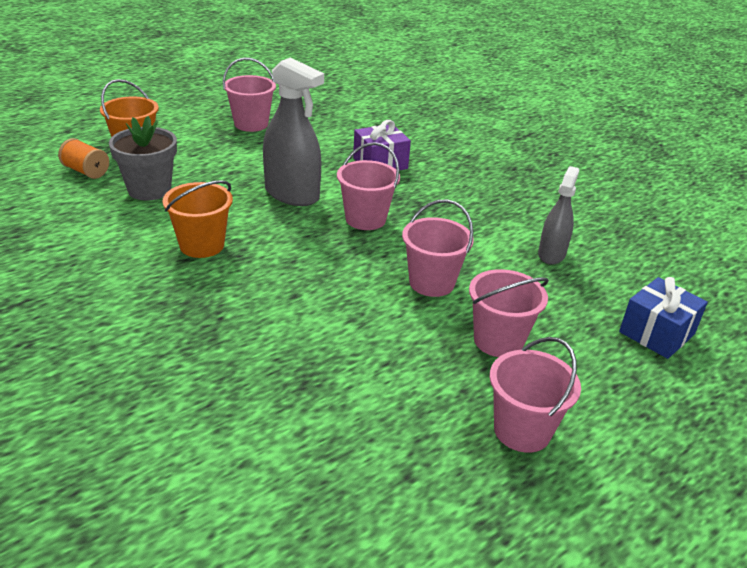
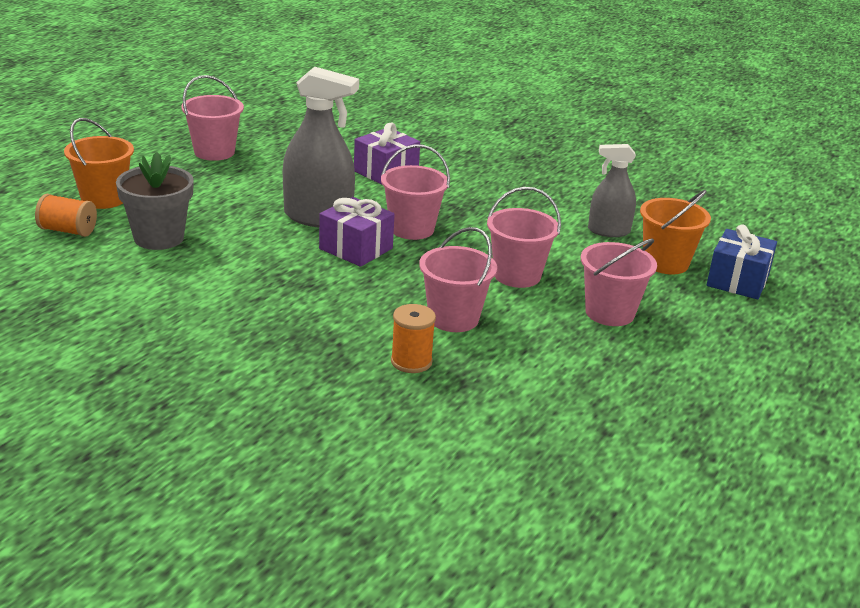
camera: 20 degrees left, 5 degrees down
(202, 245) = (264, 282): orange bucket -> orange bucket (665, 263)
(271, 351) = (411, 361): none -> orange spool
(303, 229) = (356, 248): none -> purple gift
(522, 430) = (675, 378): pink bucket -> pink bucket (453, 318)
(551, 254) = (608, 231): grey spray bottle -> grey spray bottle turned 90 degrees counterclockwise

